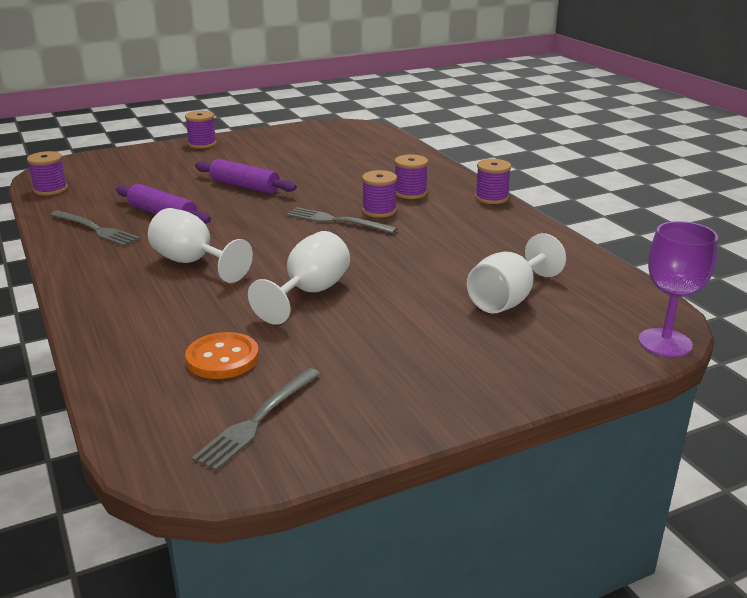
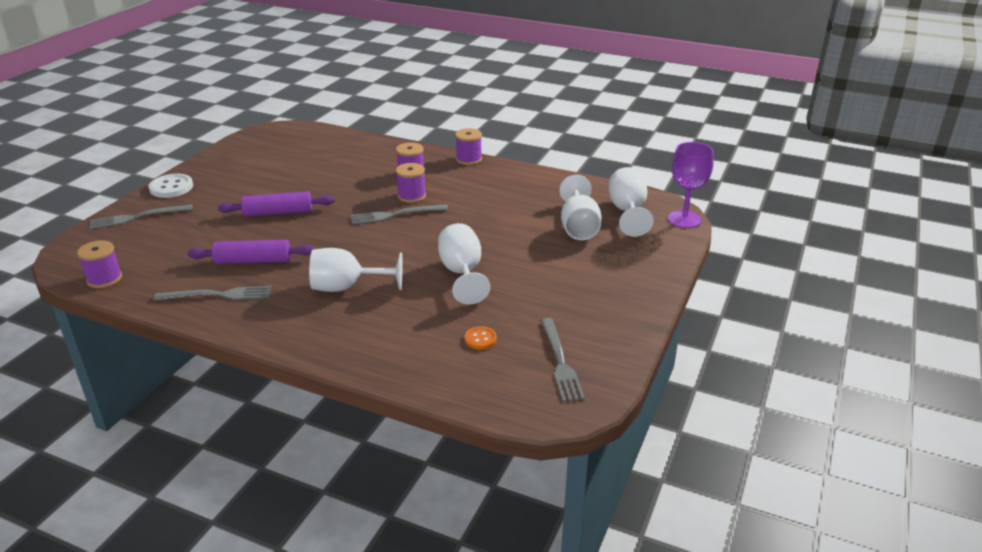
camera: 40 degrees left, 5 degrees up
(144, 157) = (138, 217): none -> grey fork
(202, 144) = (171, 187): purple spool -> white button
(222, 358) = (480, 339): orange button -> orange button, size x0.58
(597, 306) = (627, 212): none -> white goblet

